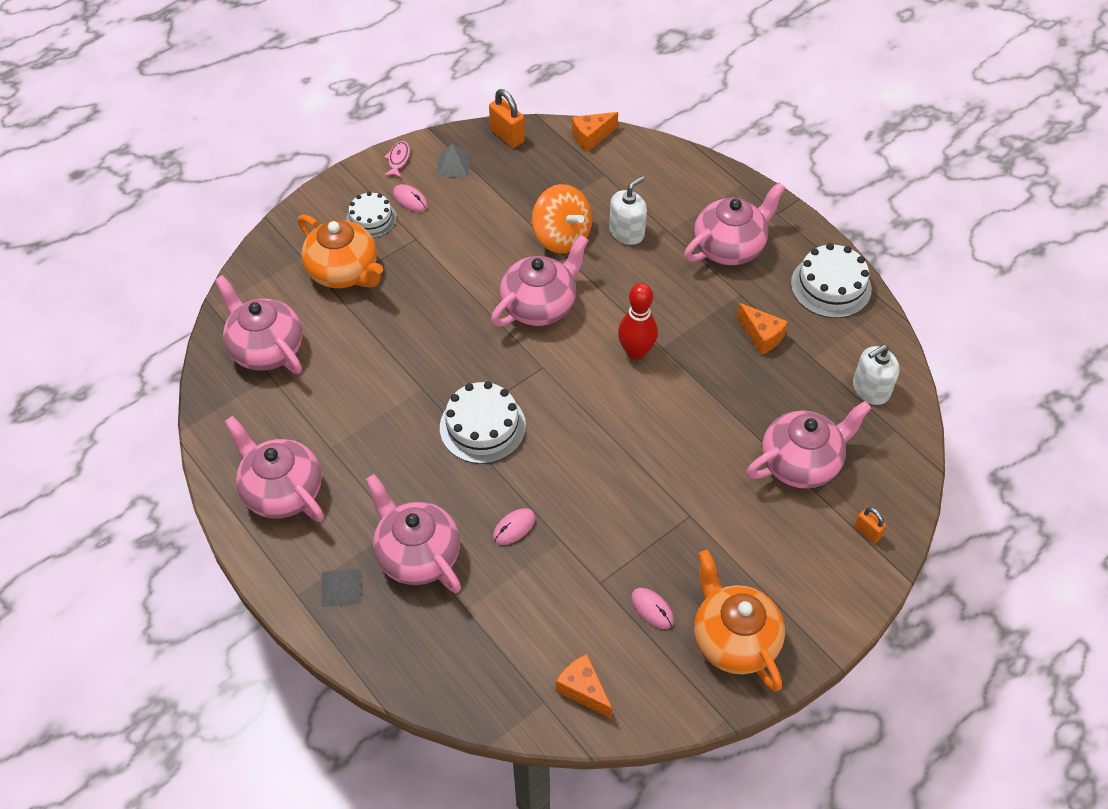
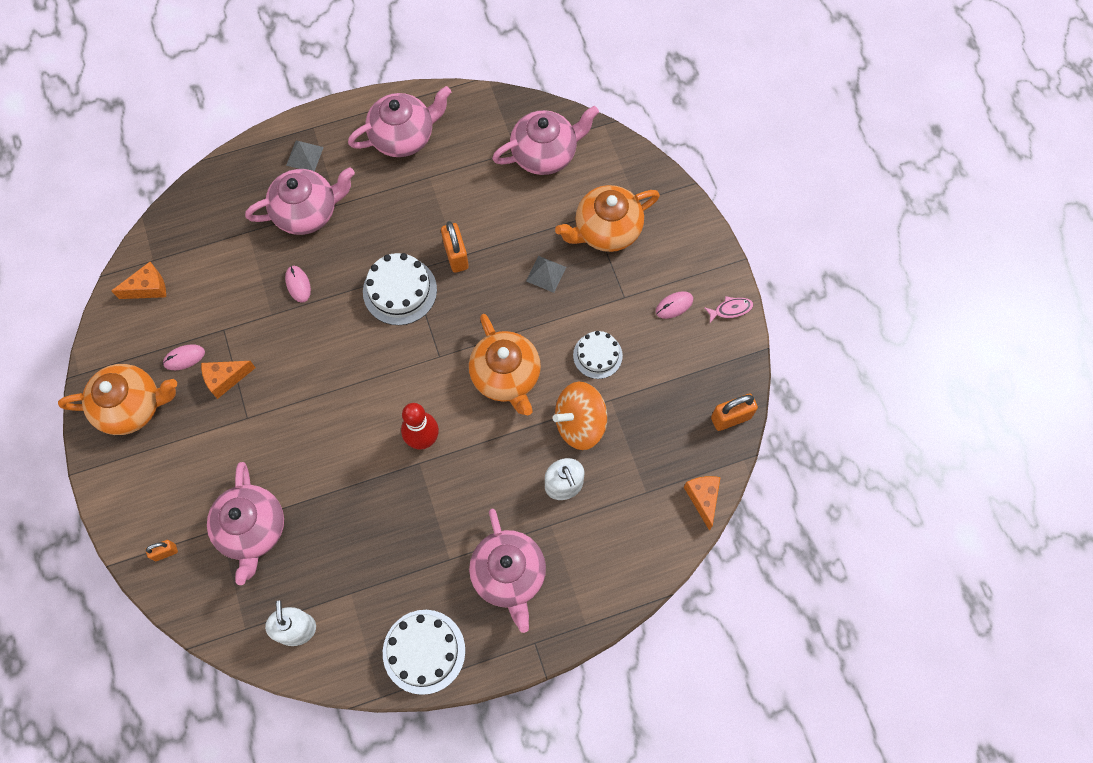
camera: 110 degrees right, 15 degrees up
(371, 219) = (662, 267): white cake -> white cake (597, 355)
(398, 159) = (730, 309): pink fish -> pink fish turned 45 degrees counterclockwise
(421, 389) = (456, 256): none -> orange padlock
(454, 165) = (706, 356): grey pyramid -> grey pyramid (546, 274)
(540, 306) = (506, 376): pink teapot -> orange teapot
(761, 336) = (394, 556): orange cheese -> orange cheese (225, 379)

